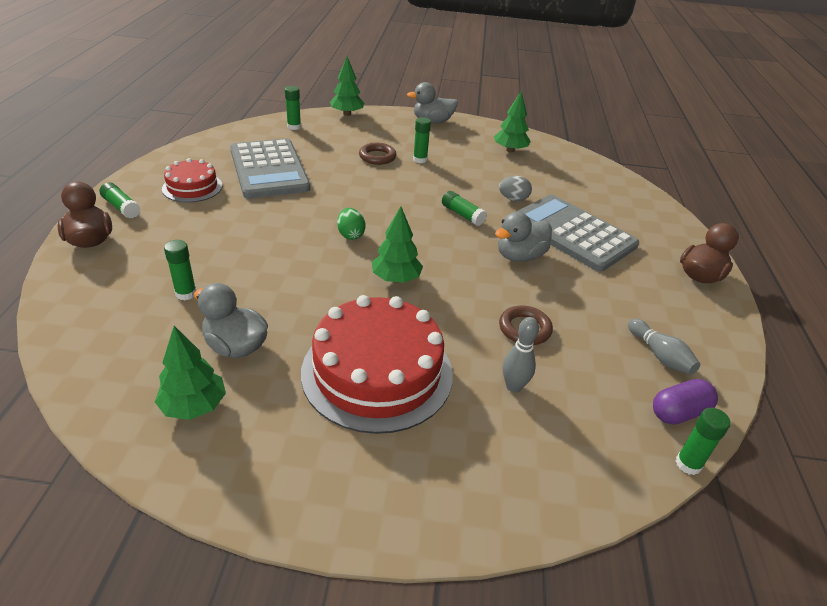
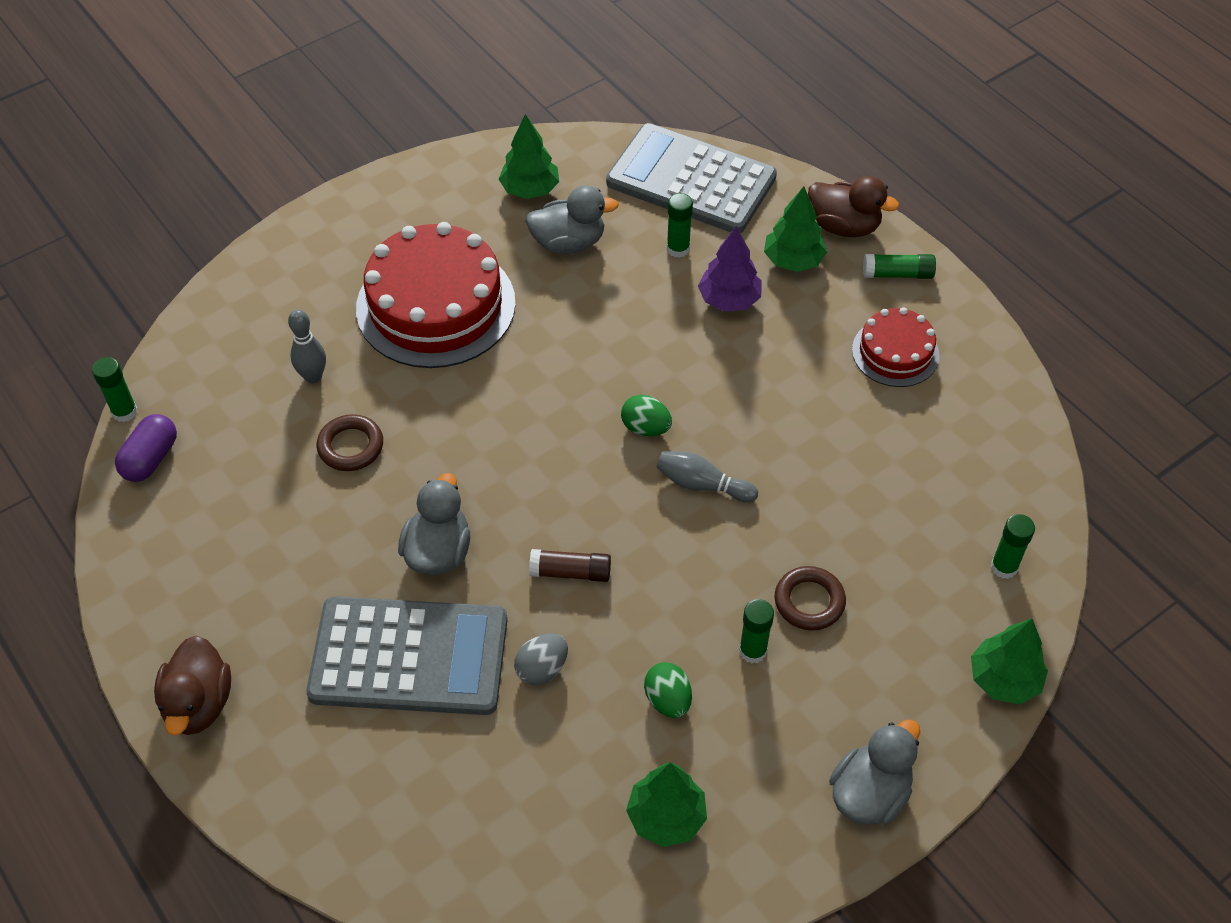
camera: 140 degrees right, 15 degrees up
(213, 252) = (729, 300): none -> purple tree
(269, 169) = (879, 450): grey calculator -> grey calculator (691, 180)
(396, 279) = (530, 408): green tree -> green tree (793, 260)
(462, 215) = (570, 572): green glue stick -> brown glue stick
(471, 167) = (668, 700): none -> green egg
(659, 355) = (196, 517): grey bowling pin -> grey bowling pin (702, 485)

